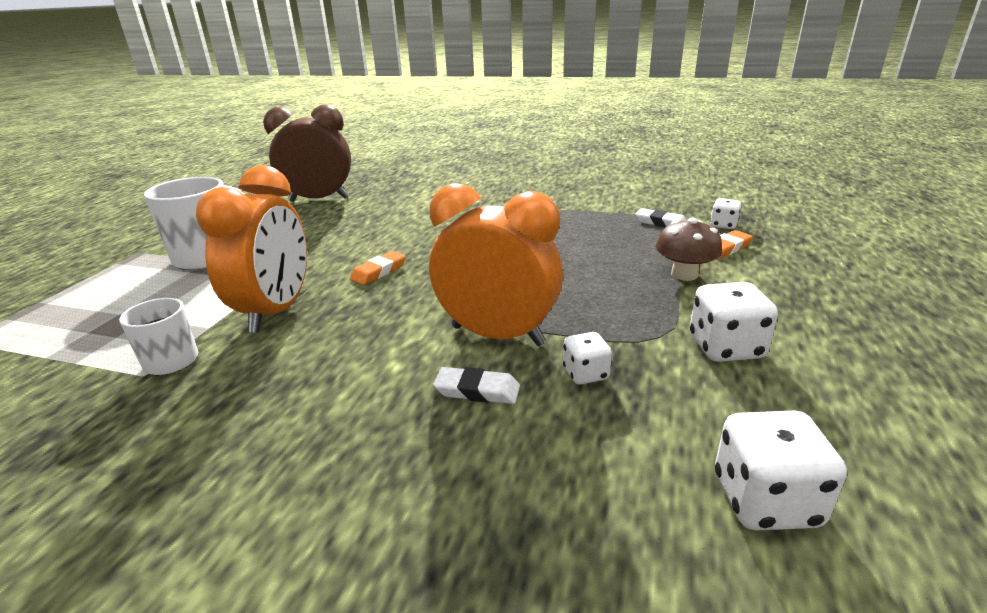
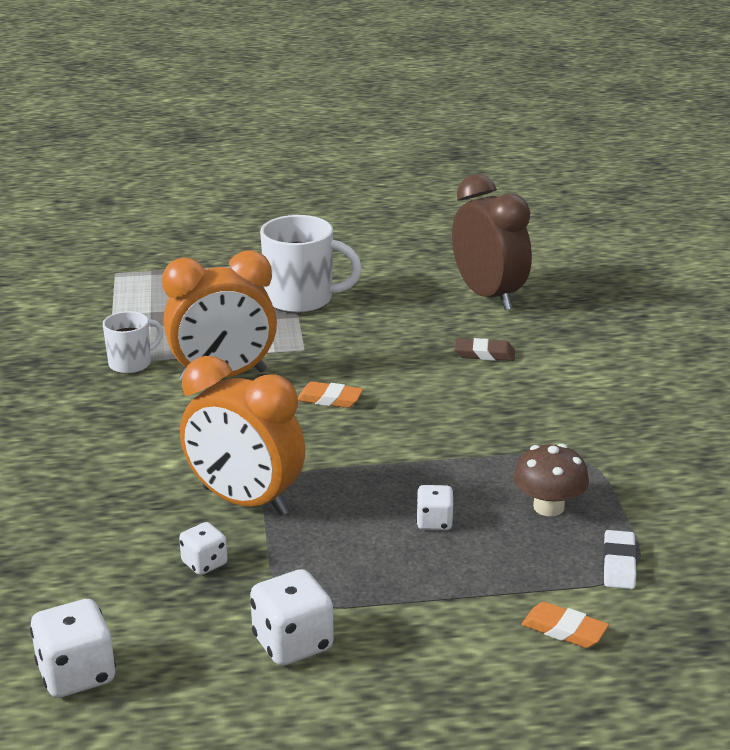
camera: 65 degrees right, 0 degrees up
(389, 213) = (484, 354): none -> brown eraser
(477, 390) = (154, 513): white eraser -> none
(497, 335) = (245, 501): orange clock -> orange clock turned 120 degrees clockwise
(684, 274) = (455, 601): brown mushroom -> brown mushroom (548, 507)
(723, 225) = (655, 623): white dice -> white dice (434, 522)

